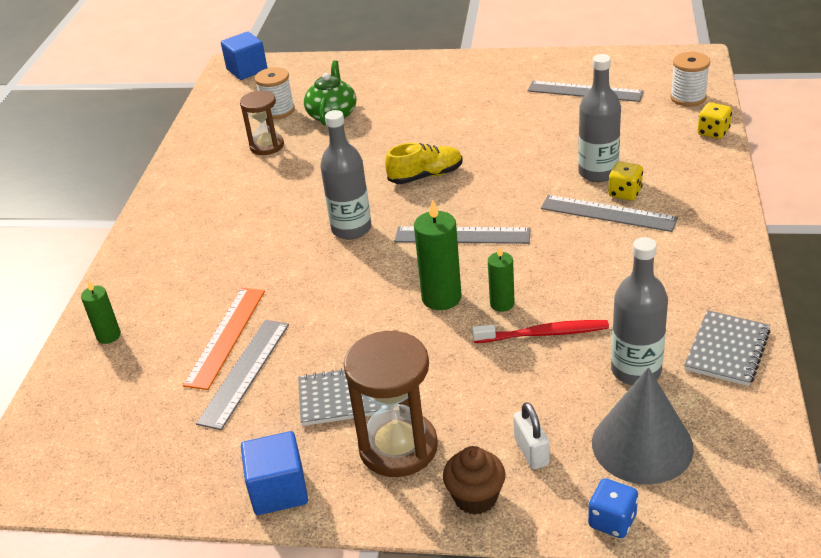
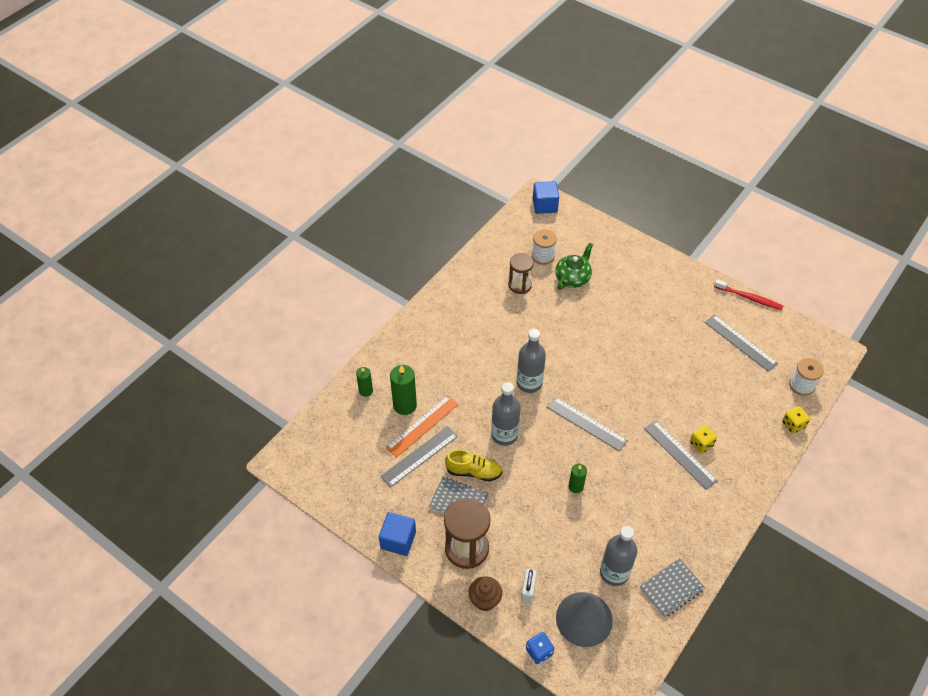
camera: 25 degrees right, 15 degrees up
(426, 176) = (596, 363): yellow shoe -> yellow shoe (474, 471)
(441, 297) = (546, 463): green candle -> green candle (405, 405)
(544, 334) = (584, 520): red toothbrush -> red toothbrush (749, 298)
(598, 172) = (697, 418): grey bottle -> grey bottle (504, 435)

